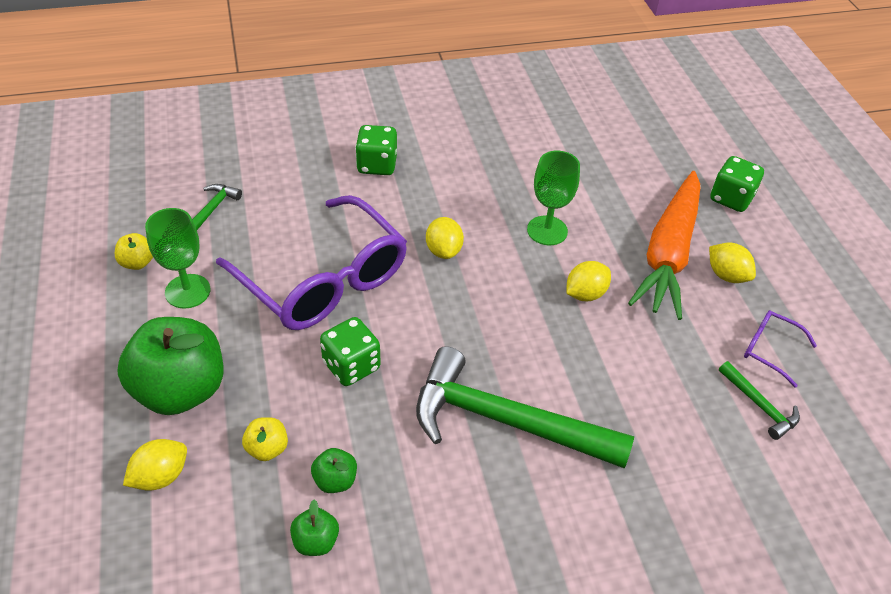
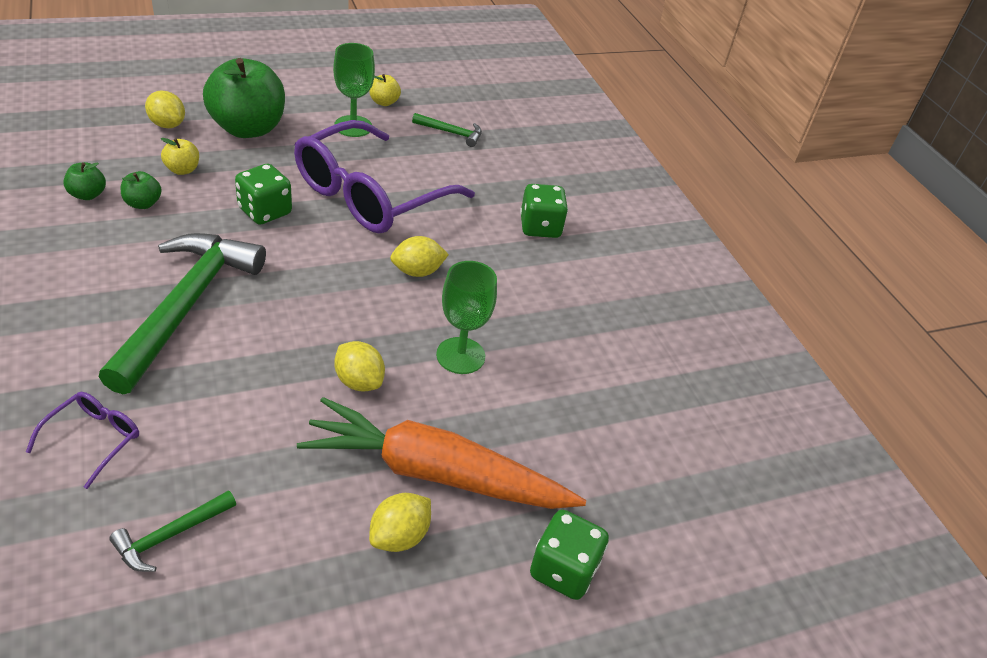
camera: 80 degrees right, 5 degrees down
(769, 350) = (261, 566): purple glasses -> purple glasses (93, 439)

